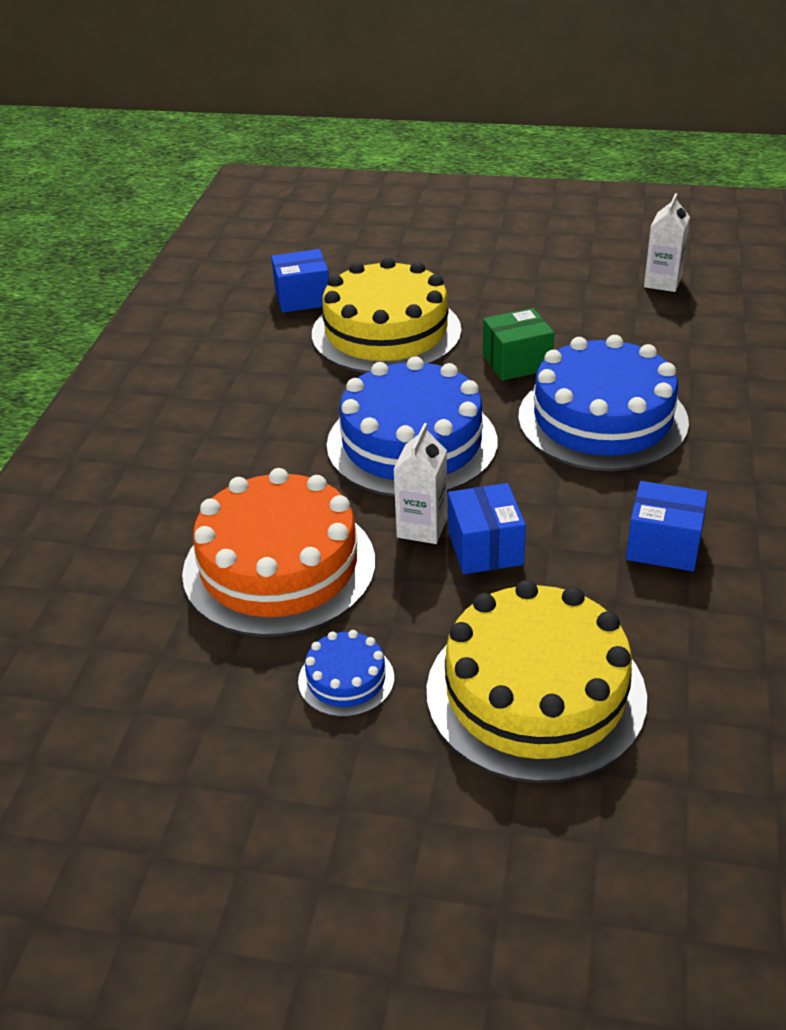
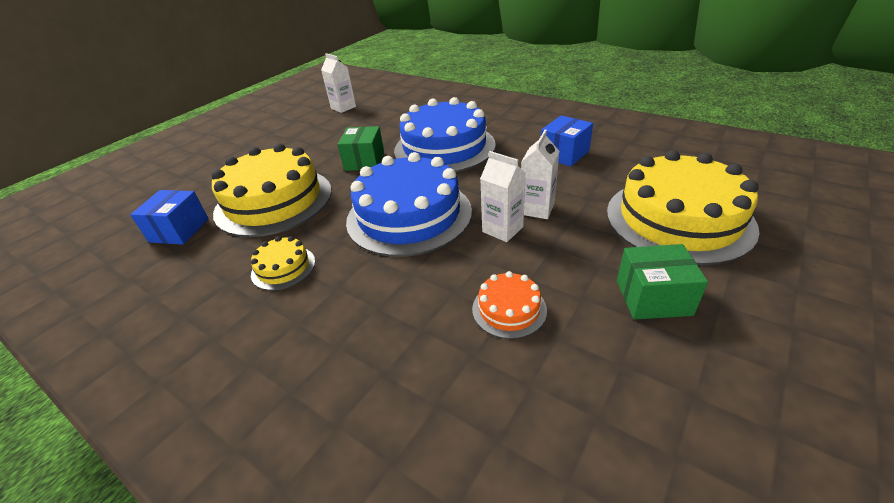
camera: 65 degrees left, 0 degrees up
(276, 391) = (283, 268): none -> yellow cake
(279, 567) = (509, 309): orange cake -> orange cake, size x0.45
(346, 679) = (653, 297): blue cake -> green box
(485, 548) = (537, 209): blue box -> white carton

